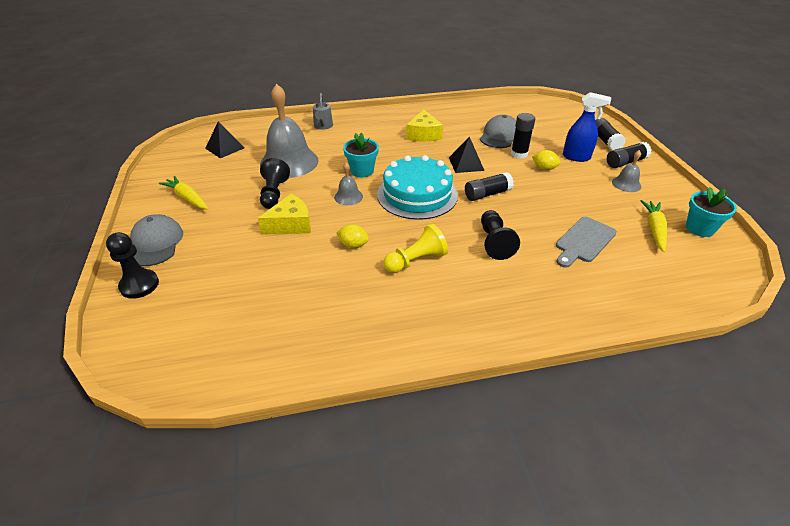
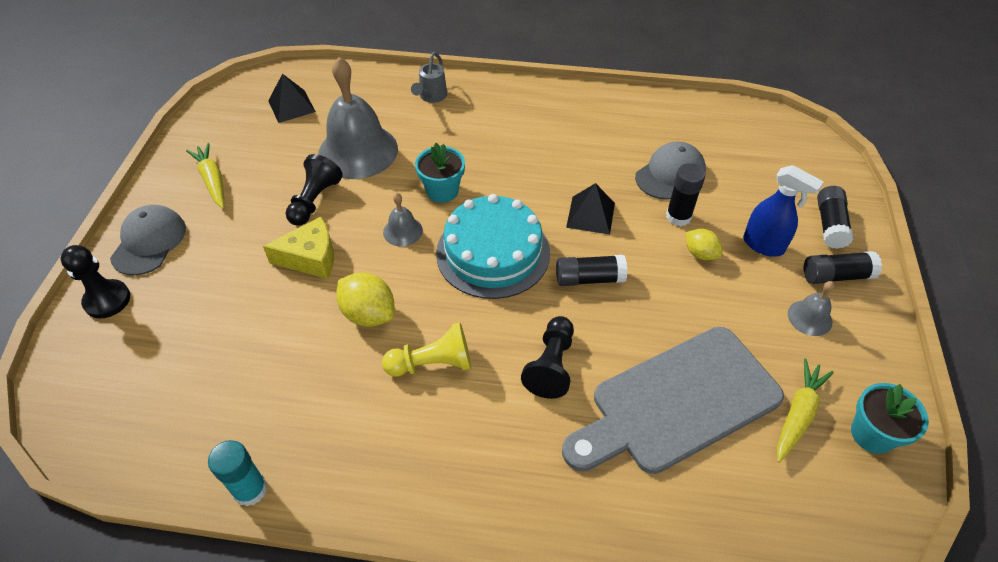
camera: 20 degrees right, 10 degrees up
(329, 368) = (250, 489): none -> turquoise glue stick
(353, 245) = (368, 314): yellow lemon -> yellow lemon, size x1.60
(423, 134) = (560, 145): yellow cheese -> none
(584, 241) = (677, 402): grey cutting board -> grey cutting board, size x1.84

